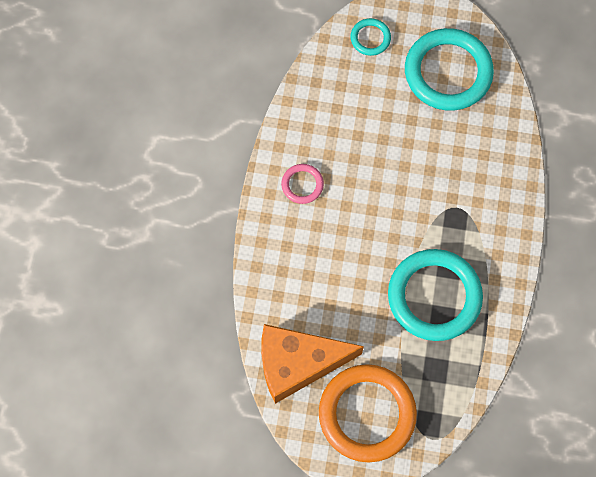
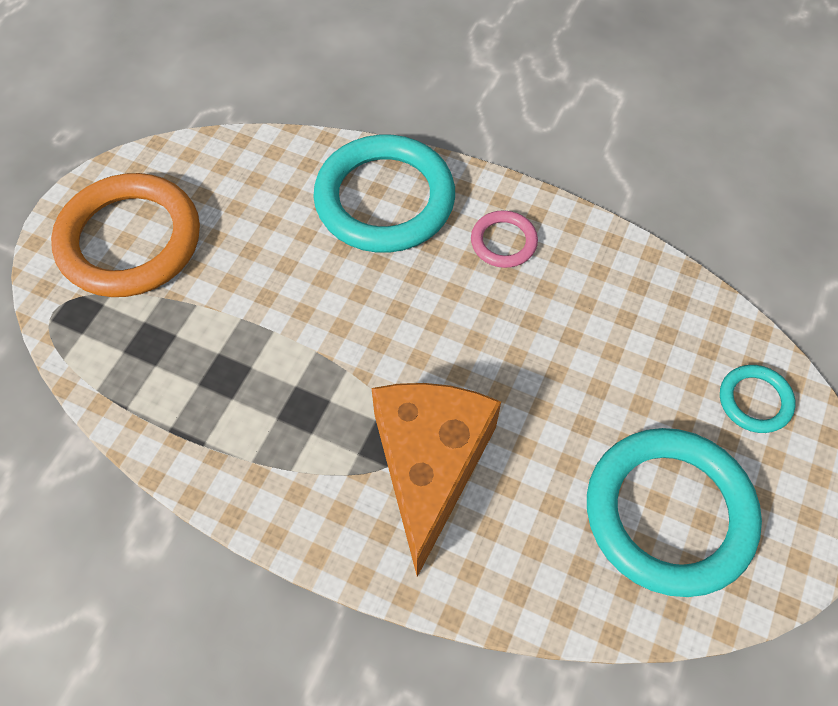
camera: 105 degrees right, 10 degrees down
(297, 363) = (237, 178): orange cheese -> orange cheese (430, 465)
(434, 296) = (263, 373): turquoise ring -> turquoise ring (385, 199)

